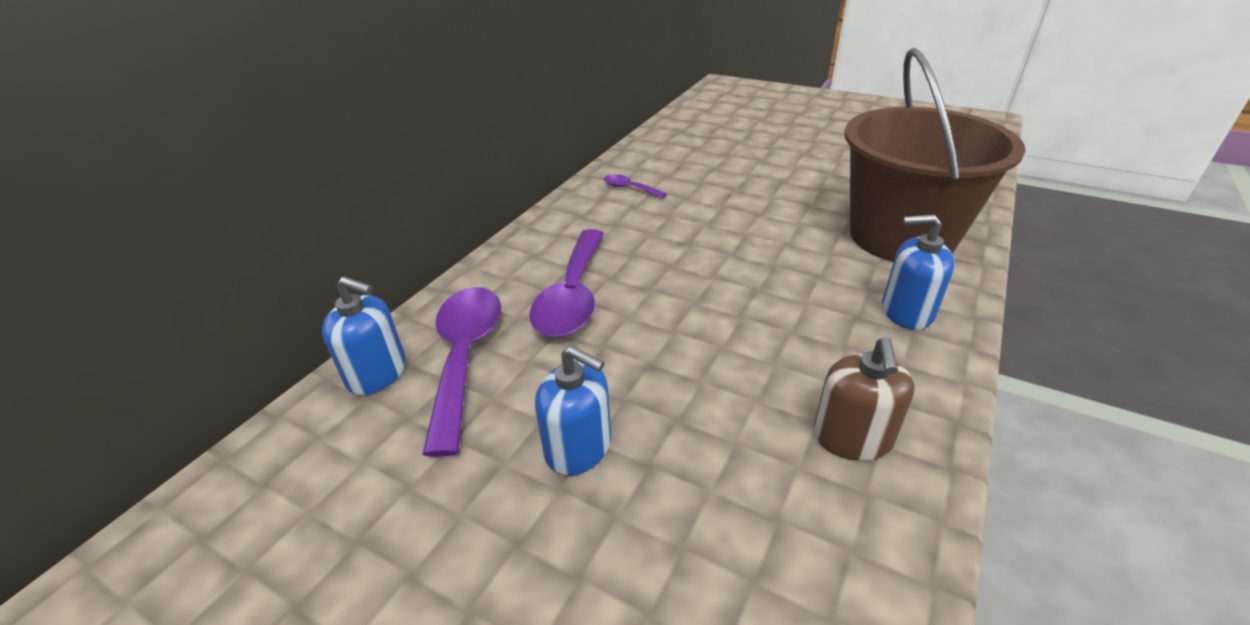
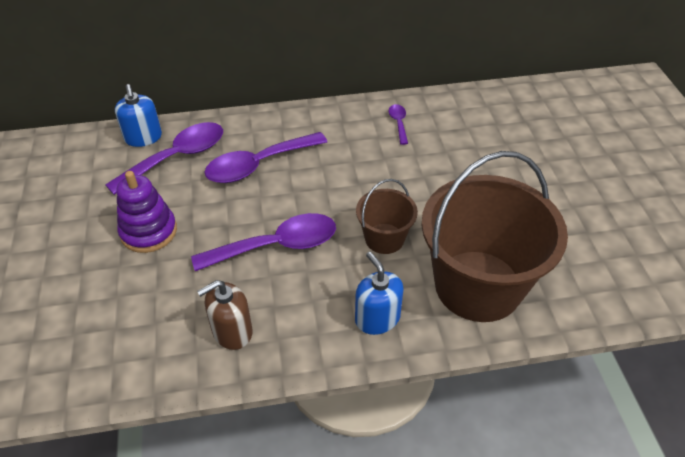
camera: 50 degrees right, 10 degrees up
(578, 447) = (148, 231): blue soap dispenser -> purple stacking toy
(729, 337) = (276, 246): none -> purple spoon
(789, 260) = (384, 238): none -> brown bucket

